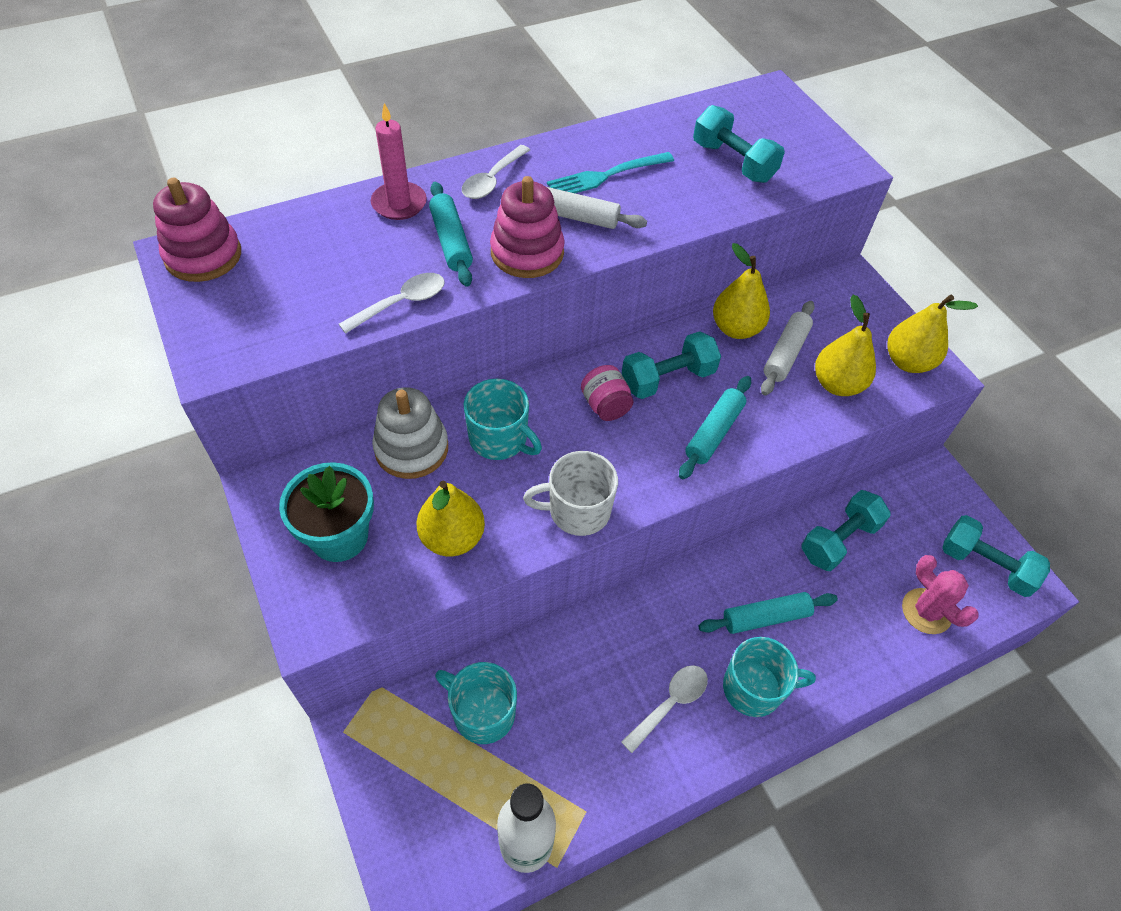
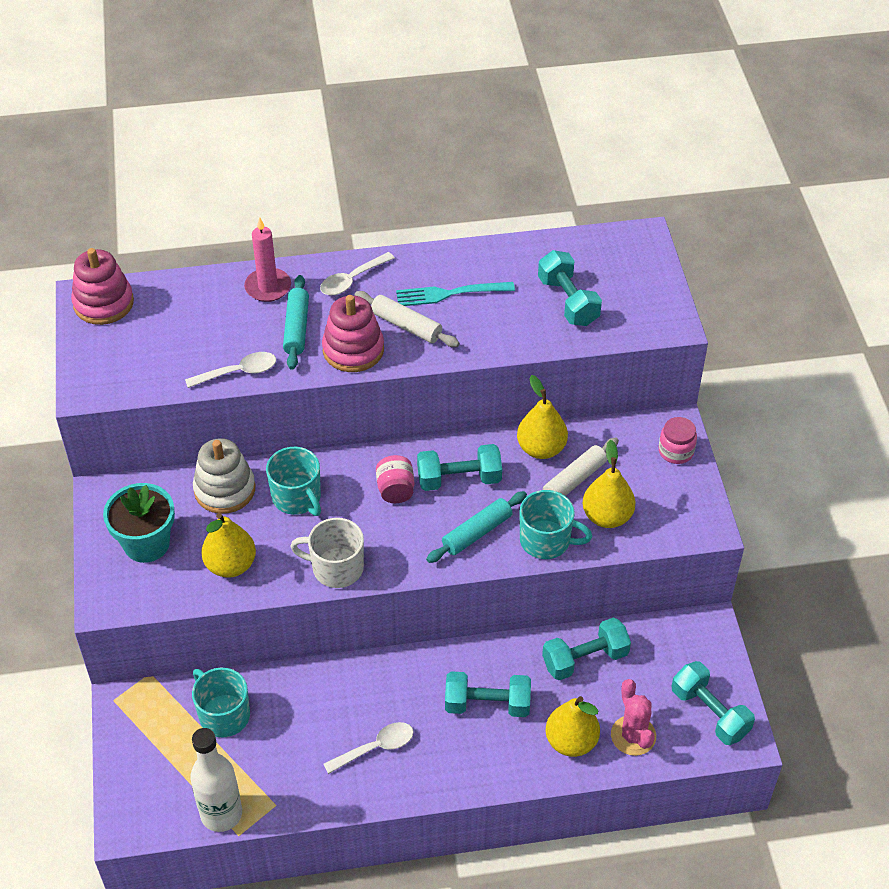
camera: 20 degrees right, 5 degrees down
(754, 688) = (451, 755): turquoise mug -> turquoise mug (546, 540)
(765, 617) = (487, 704): turquoise rolling pin -> turquoise dumbbell
(867, 303) = (676, 451): none -> pink jar
(908, 362) = (683, 511): yellow pear -> yellow pear (571, 741)

